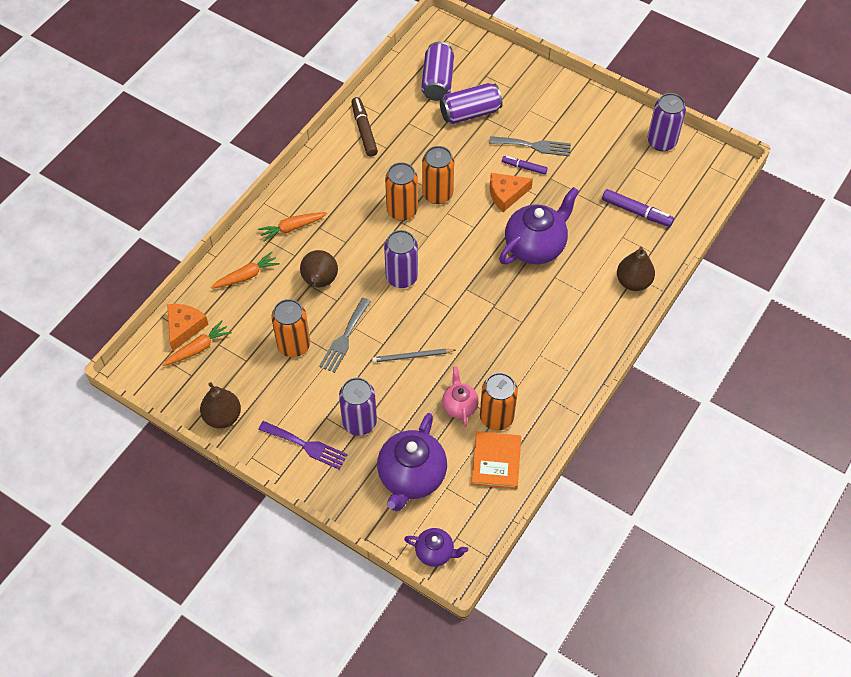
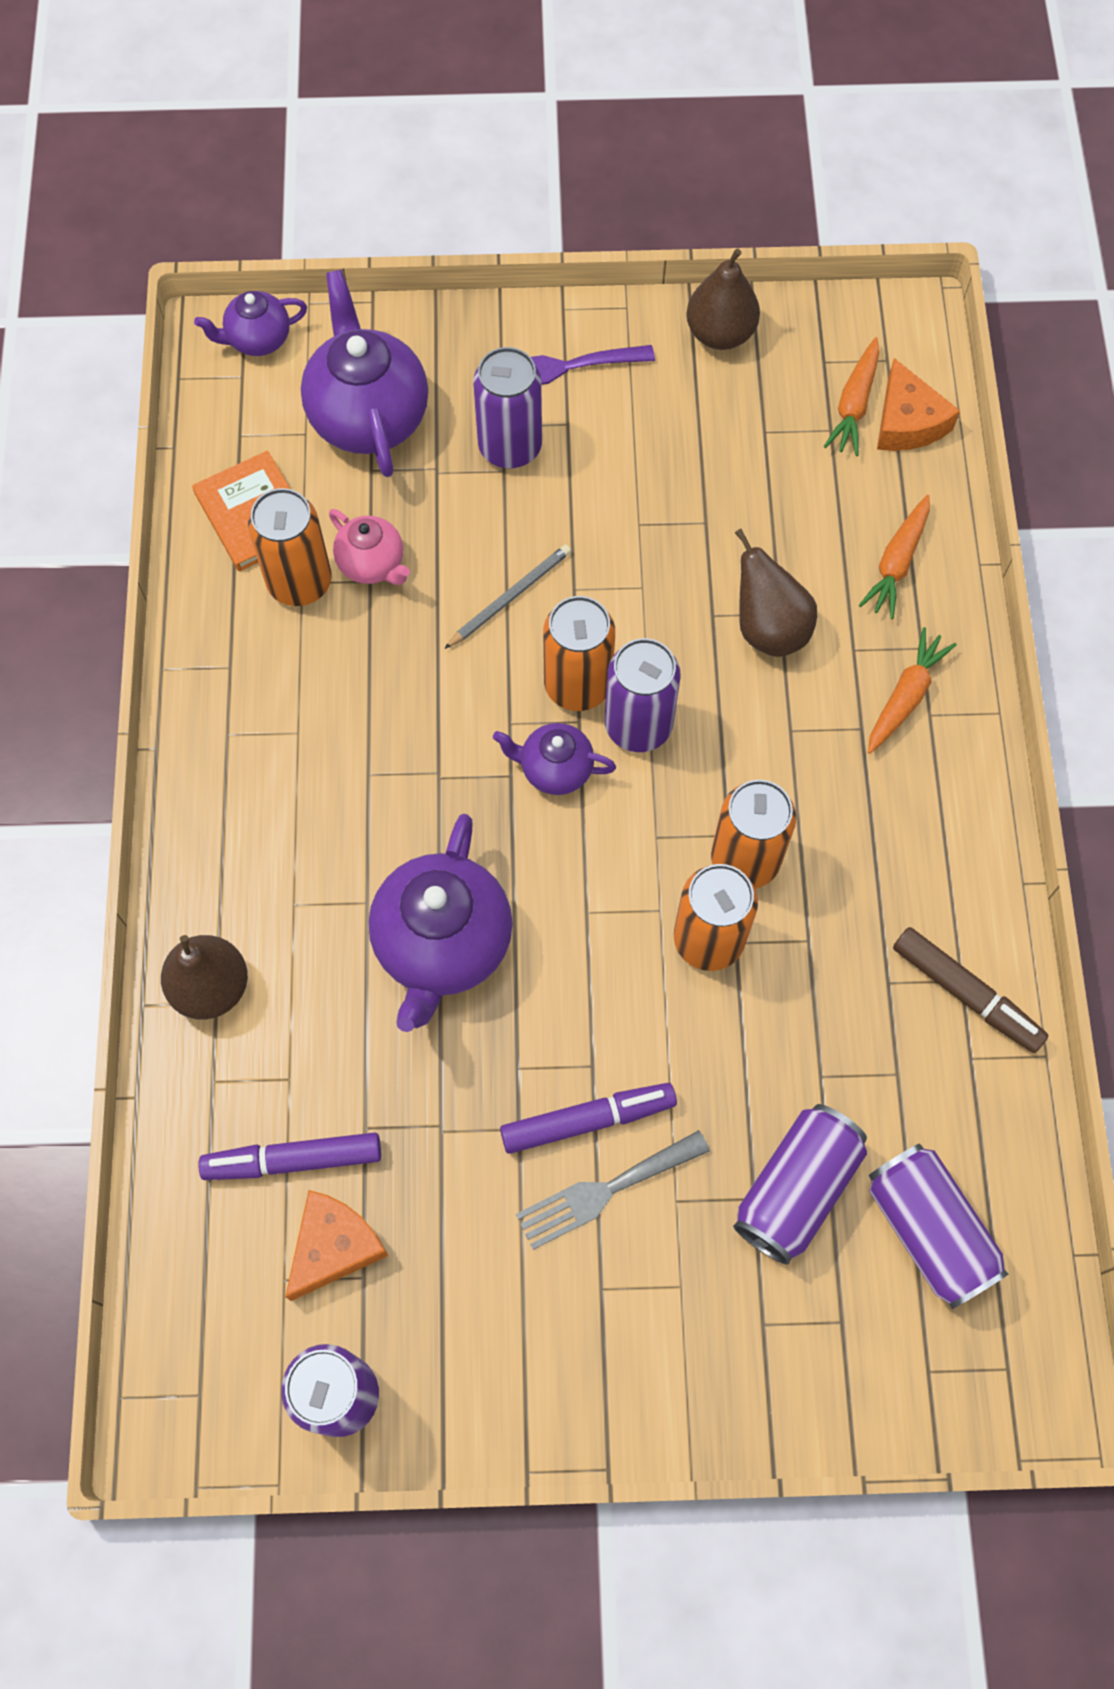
camera: 145 degrees right, 10 degrees up
(294, 345) = (713, 499): orange can -> orange can (577, 685)
(344, 338) = (644, 560): grey fork -> none
(447, 281) = (555, 769): none -> purple teapot
(506, 194) = (578, 1028): orange cheese -> orange cheese (334, 1246)
(524, 167) = (588, 1120): purple marker -> purple marker, size x1.57

